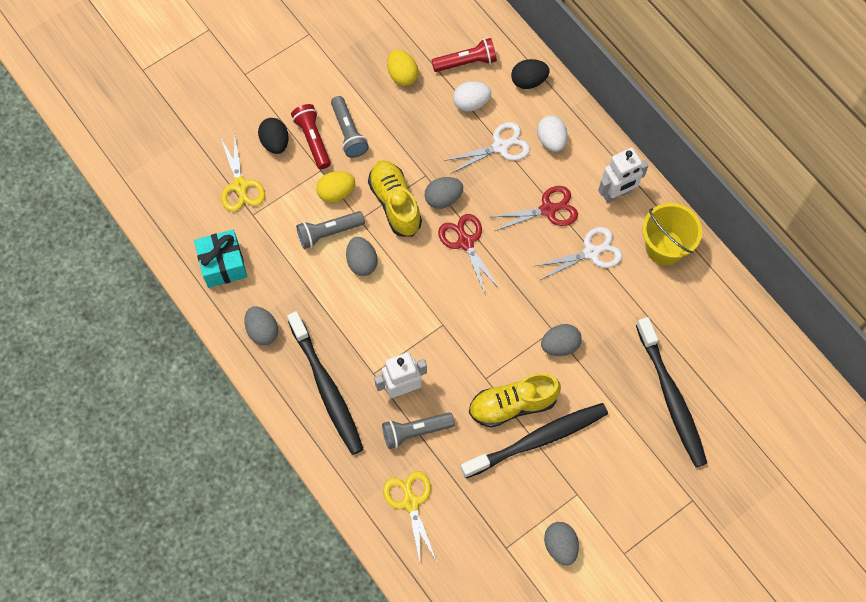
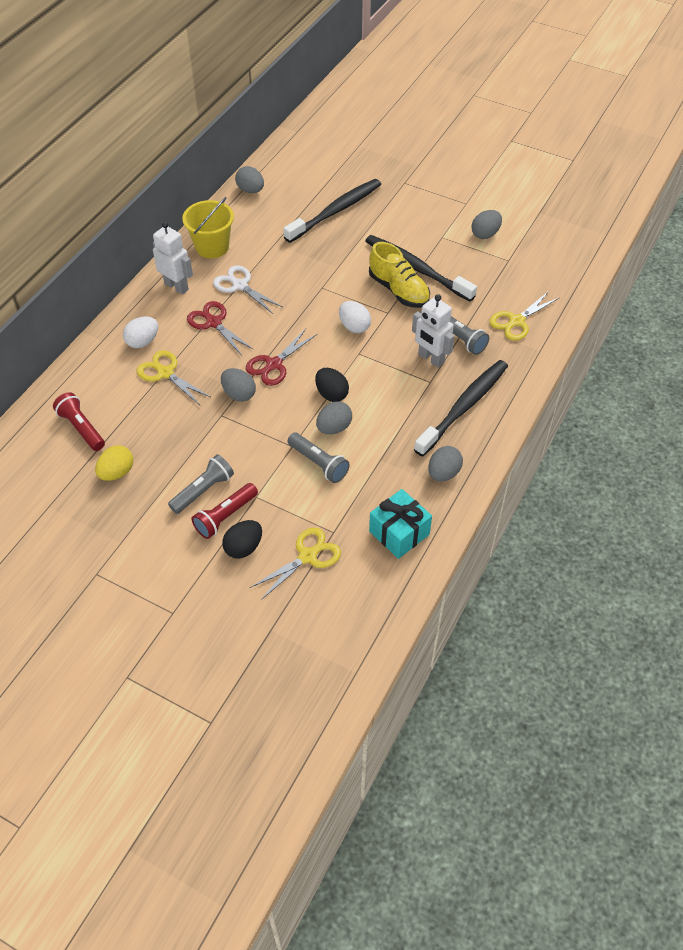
camera: 115 degrees left, 15 degrees down
(336, 193) = (274, 474): yellow egg -> none
(395, 203) = (262, 426): yellow shoe -> none
(471, 103) = (127, 409): white egg -> white egg (354, 326)
(500, 146) = (165, 373): white scissors -> yellow scissors
(528, 81) = (85, 376): black egg -> black egg (331, 394)
(560, 345) = (332, 279): grey egg -> grey egg (250, 190)

